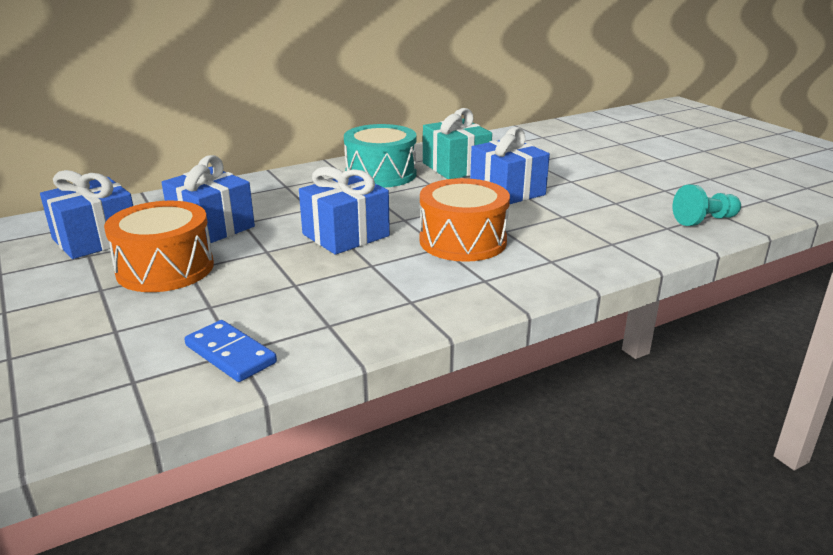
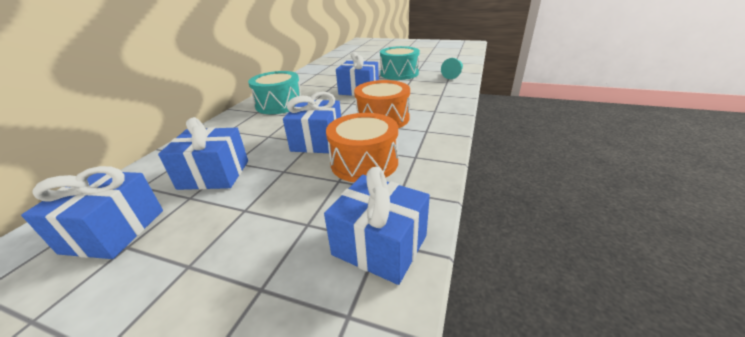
camera: 40 degrees left, 5 degrees up
(165, 268) = (224, 219): orange drum -> orange drum (364, 162)
(230, 354) = (380, 245): blue domino -> blue gift
(456, 167) = (314, 88): turquoise gift -> none
(617, 186) = (399, 73): none -> turquoise drum

